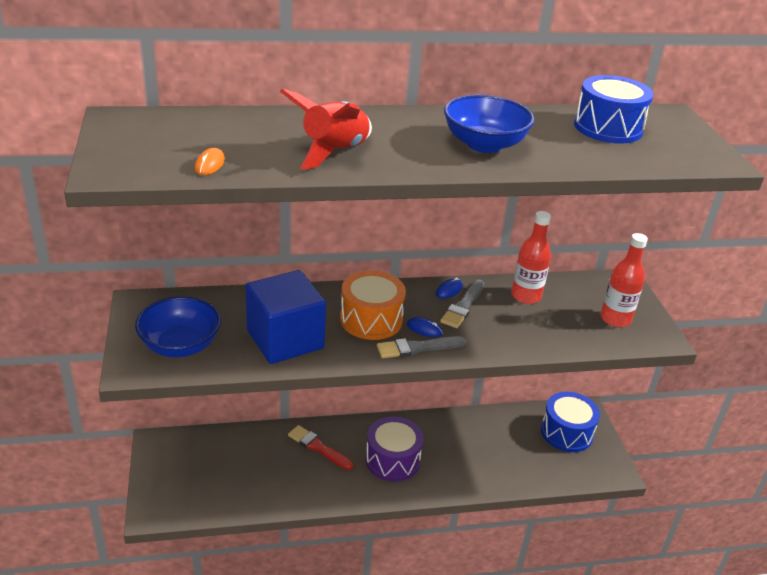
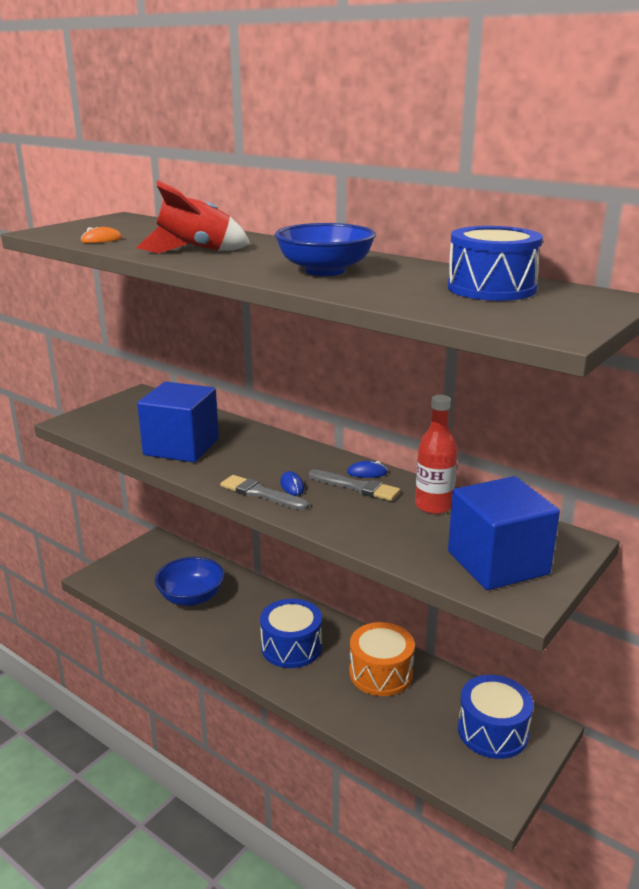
camera: 50 degrees right, 10 degrees down
(180, 345) = (116, 423): blue bowl -> blue bowl (191, 597)
(318, 447) = (250, 604): red brush -> none
(371, 319) = (263, 462): orange drum -> orange drum (381, 673)
(392, 460) = (291, 647): purple drum -> blue drum
(463, 306) = (357, 487): grey brush -> grey brush turned 135 degrees counterclockwise
(615, 319) = (497, 563): red bottle -> blue cube

